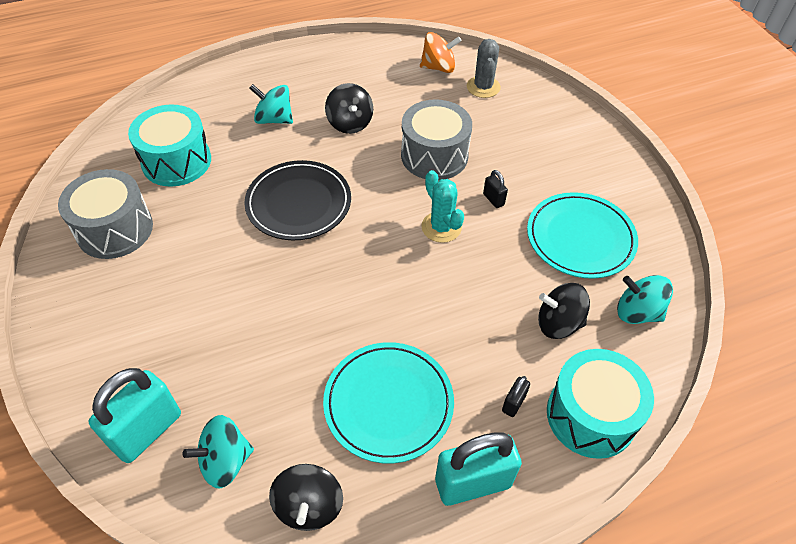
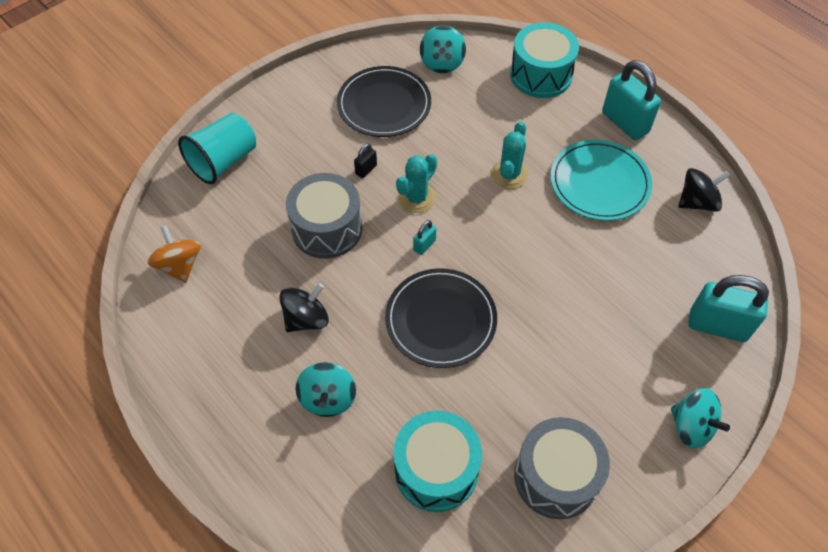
camera: 110 degrees left, 5 degrees up
(225, 461) = (703, 263): turquoise spinning top -> turquoise spinning top (691, 426)
(382, 216) = (424, 245): none -> turquoise padlock
(439, 316) = (509, 174): none -> turquoise cactus
(483, 87) = (203, 216): grey cactus -> none
(513, 403) = (556, 115): black padlock -> none
(540, 108) = (223, 161): none -> turquoise cup
(558, 323) = (476, 103): black spinning top -> none
(580, 238) = (384, 105): turquoise plate -> black plate

